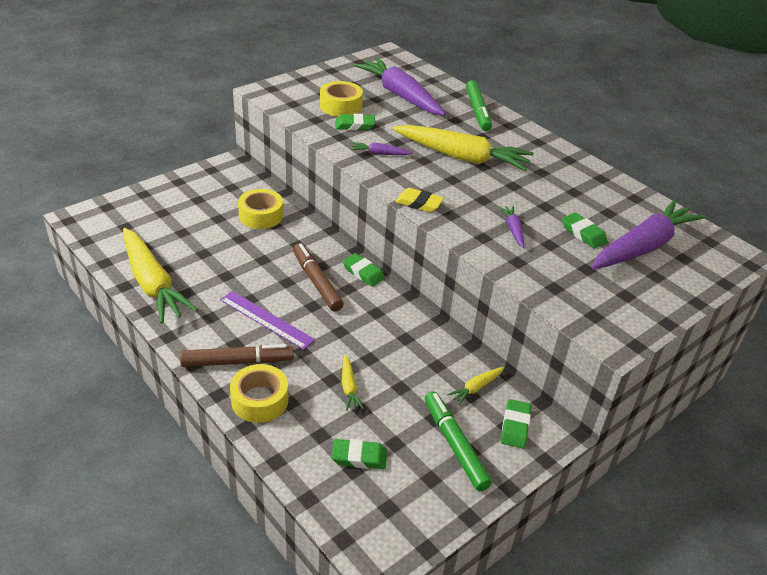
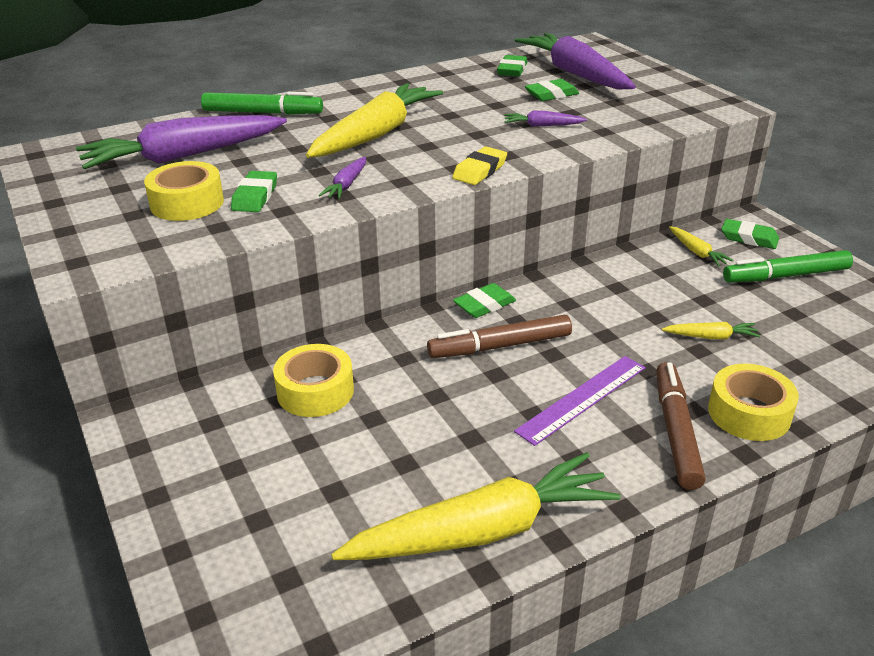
camera: 75 degrees left, 5 degrees down
(359, 457) = (824, 340): green eraser -> green eraser (512, 70)

